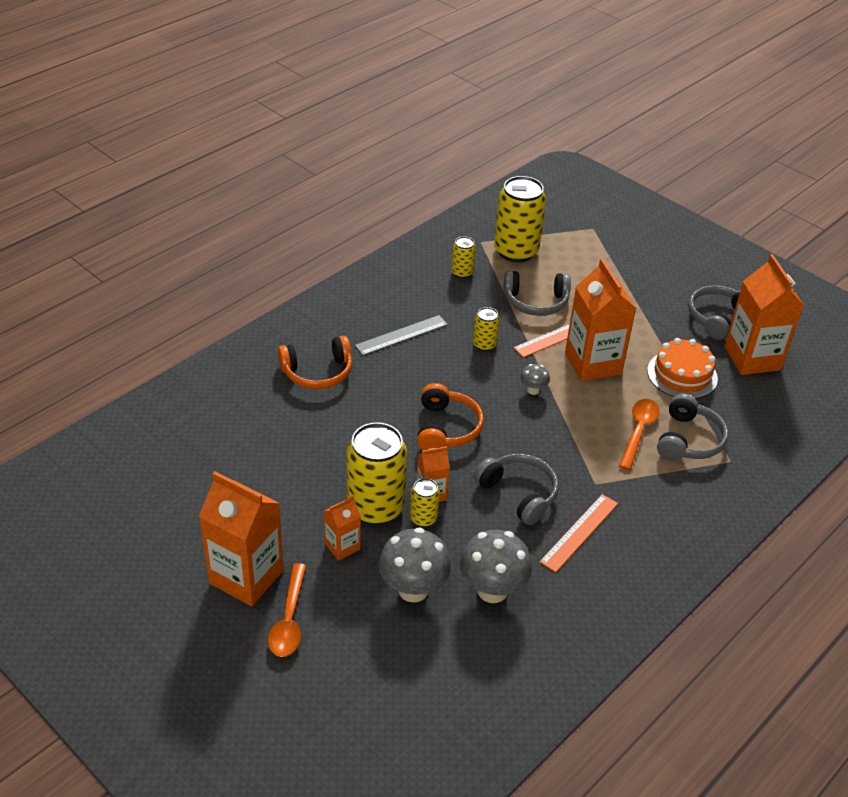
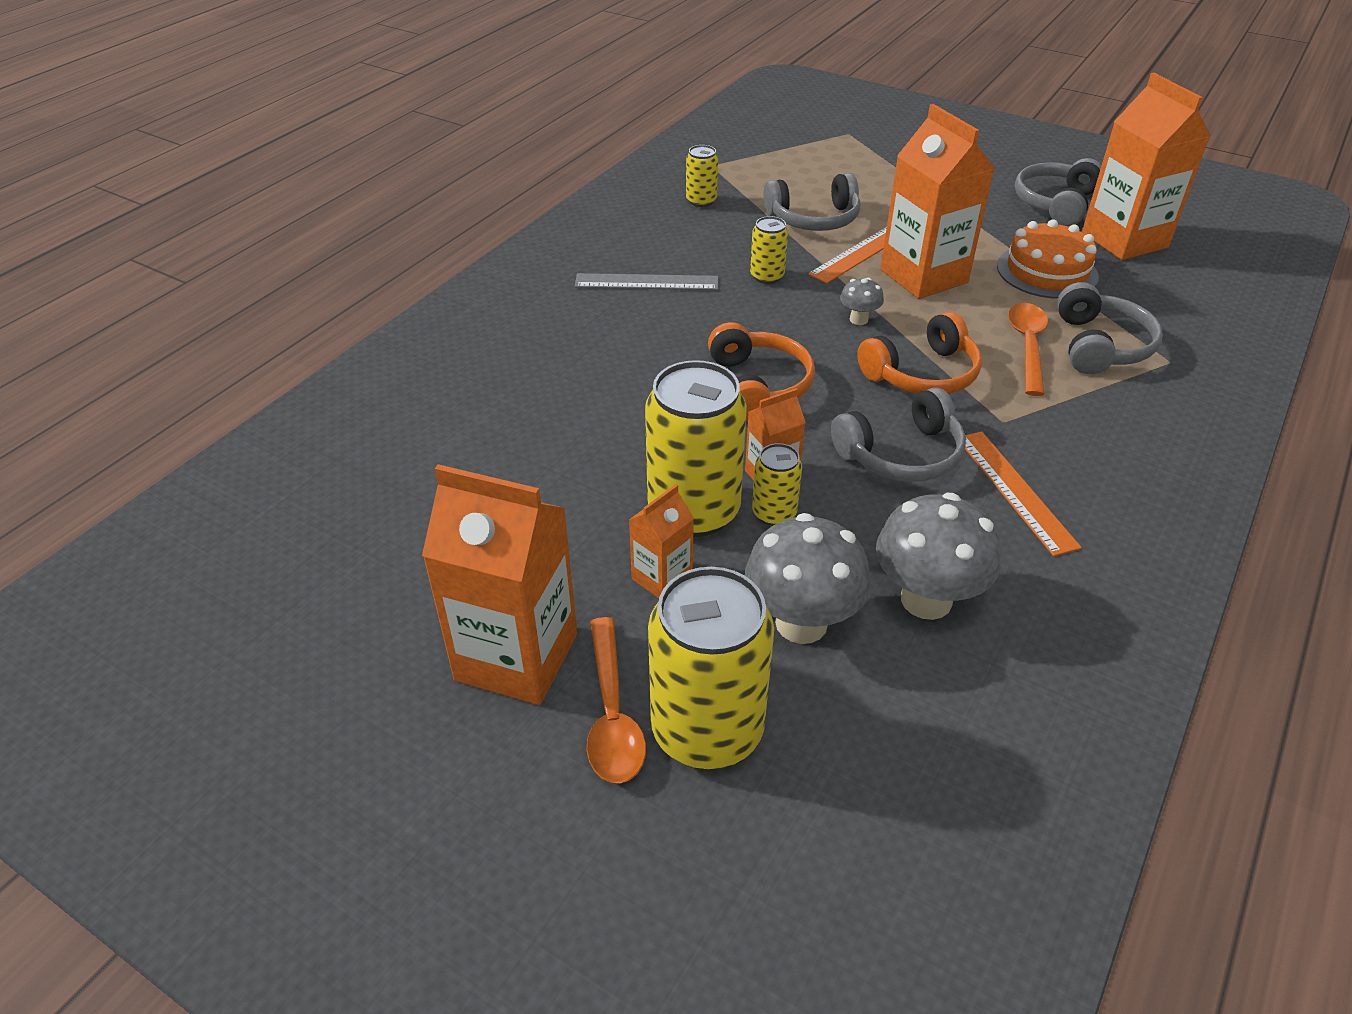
camera: 10 degrees left, 0 degrees up
(317, 372) = (541, 345): orange headphones -> orange headphones (922, 374)
(401, 335) = (646, 282): grey ruler -> grey ruler turned 45 degrees clockwise
(516, 251) = (762, 169): yellow can -> yellow can (707, 730)
(518, 494) = (901, 454): grey headphones -> grey headphones turned 120 degrees clockwise
(579, 532) = (1015, 490): orange ruler -> orange ruler turned 45 degrees counterclockwise

